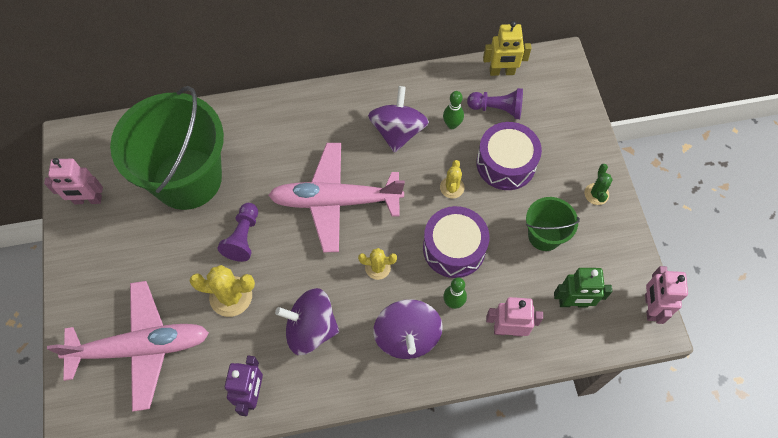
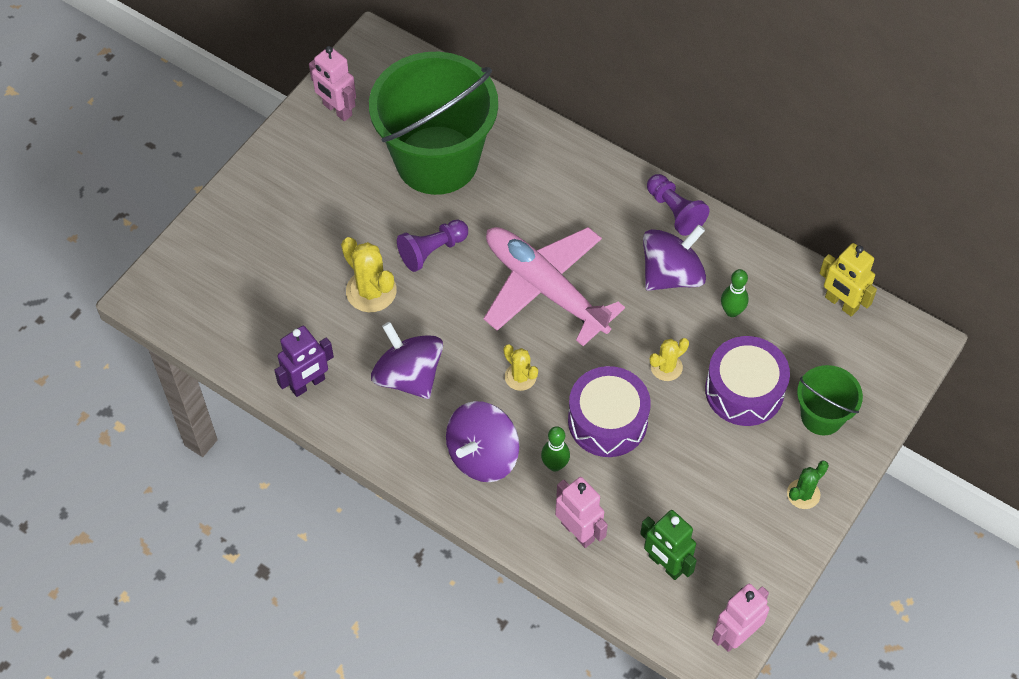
camera: 45 degrees right, 5 degrees down
(140, 348) = (259, 269): pink plane -> none
(497, 109) = (794, 334): purple pawn -> purple pawn (674, 211)
(544, 235) = (706, 485): green bucket -> green bucket (822, 416)

